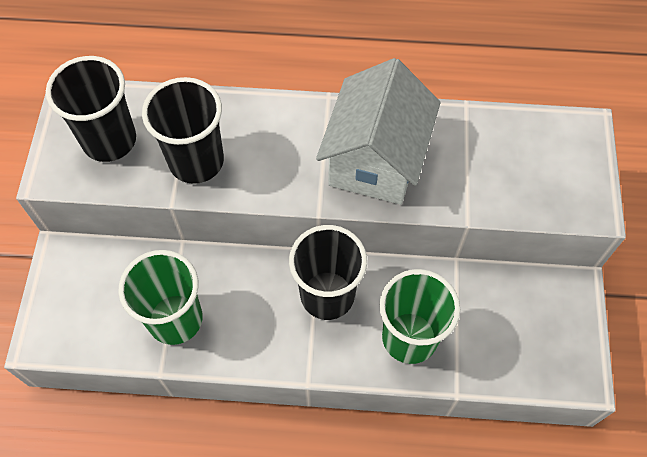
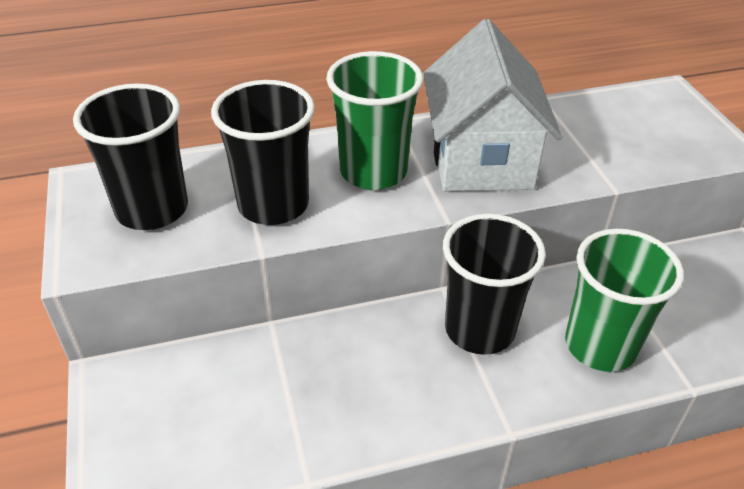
camera: 20 degrees left, 20 degrees down
(175, 319) = (300, 410): green cup -> green cup (373, 172)

